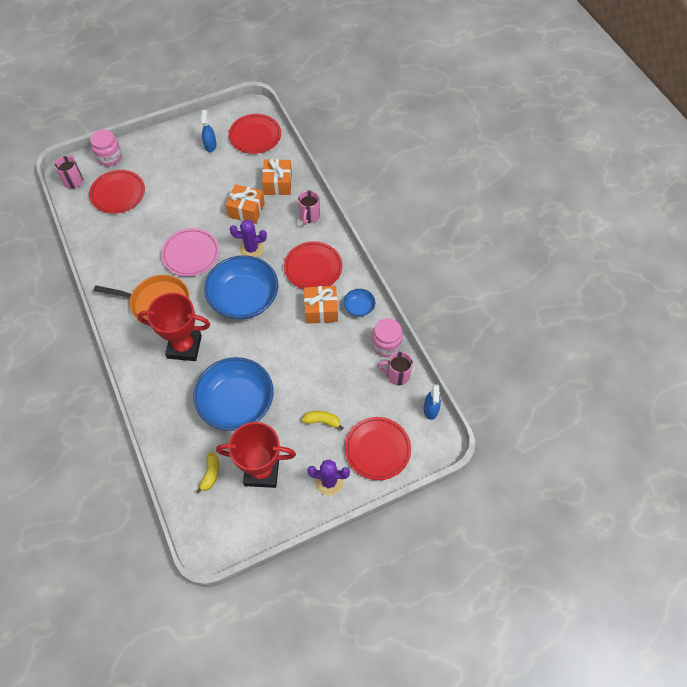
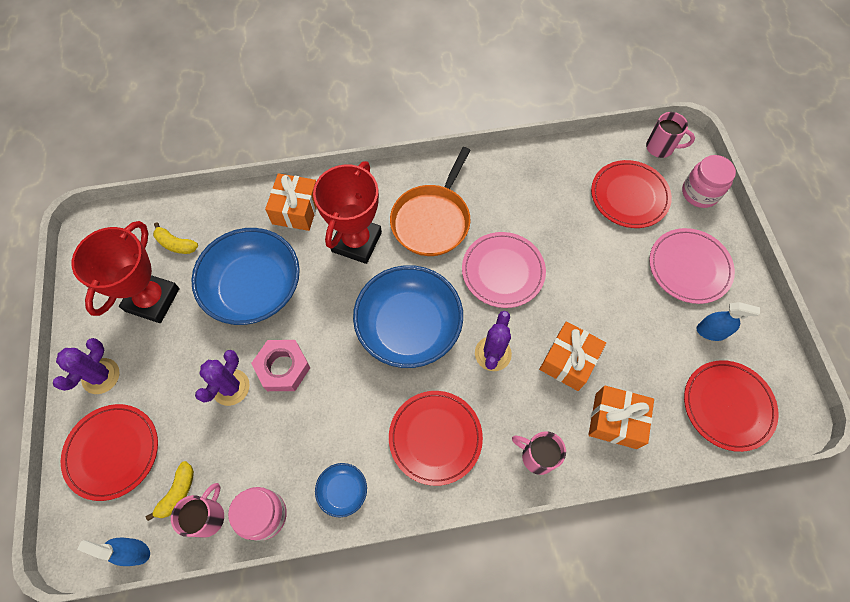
camera: 105 degrees right, 5 degrees up
(168, 158) = (689, 267): none -> pink plate
(291, 364) = (283, 368): none -> pink nut
(313, 392) = (231, 387): none -> purple cactus
(321, 310) = (356, 430): orange gift -> orange gift (296, 209)
(322, 421) = (184, 388): yellow banana -> yellow banana (177, 493)

